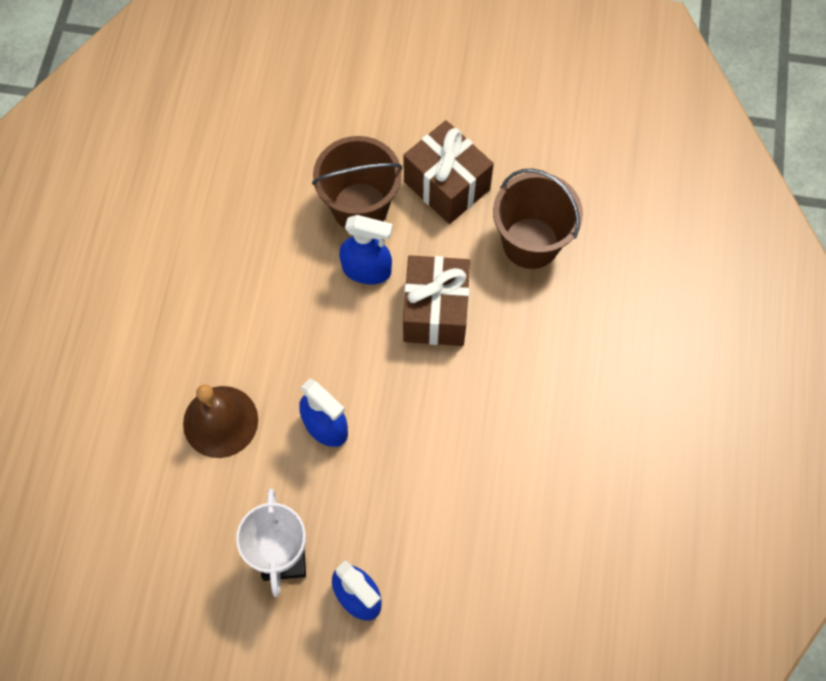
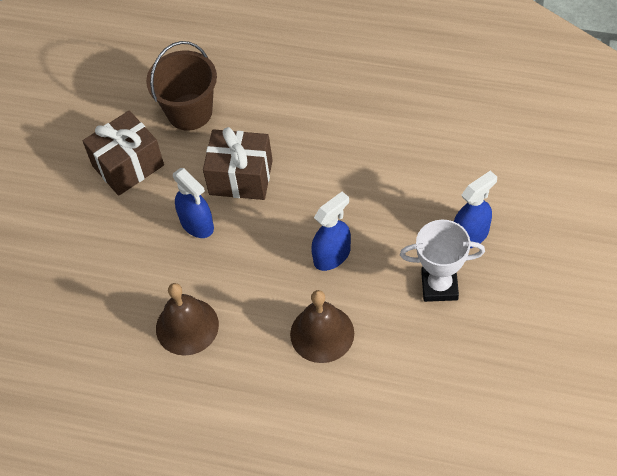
camera: 80 degrees left, 10 degrees down
(232, 275) = (187, 326): none -> brown bell
(360, 207) = (137, 228): brown bucket -> none
(367, 270) = (197, 224): blue spray bottle -> blue spray bottle turned 120 degrees clockwise

